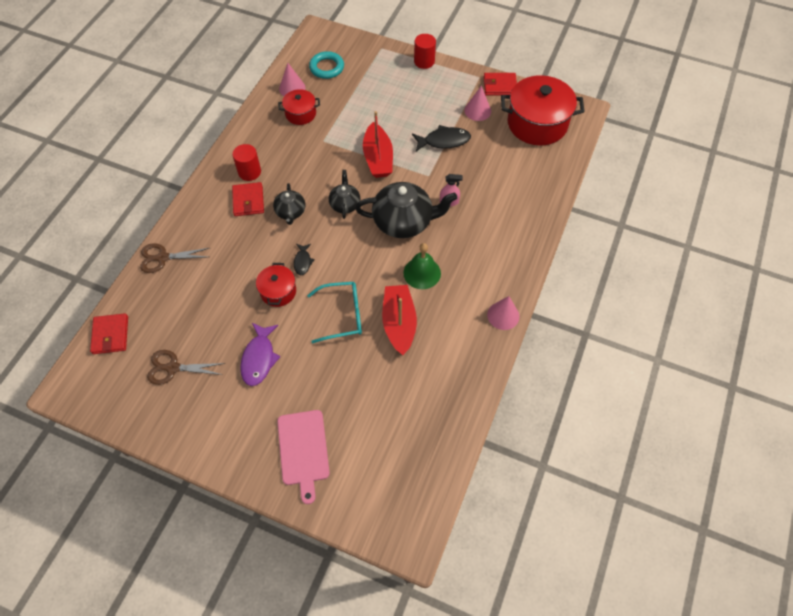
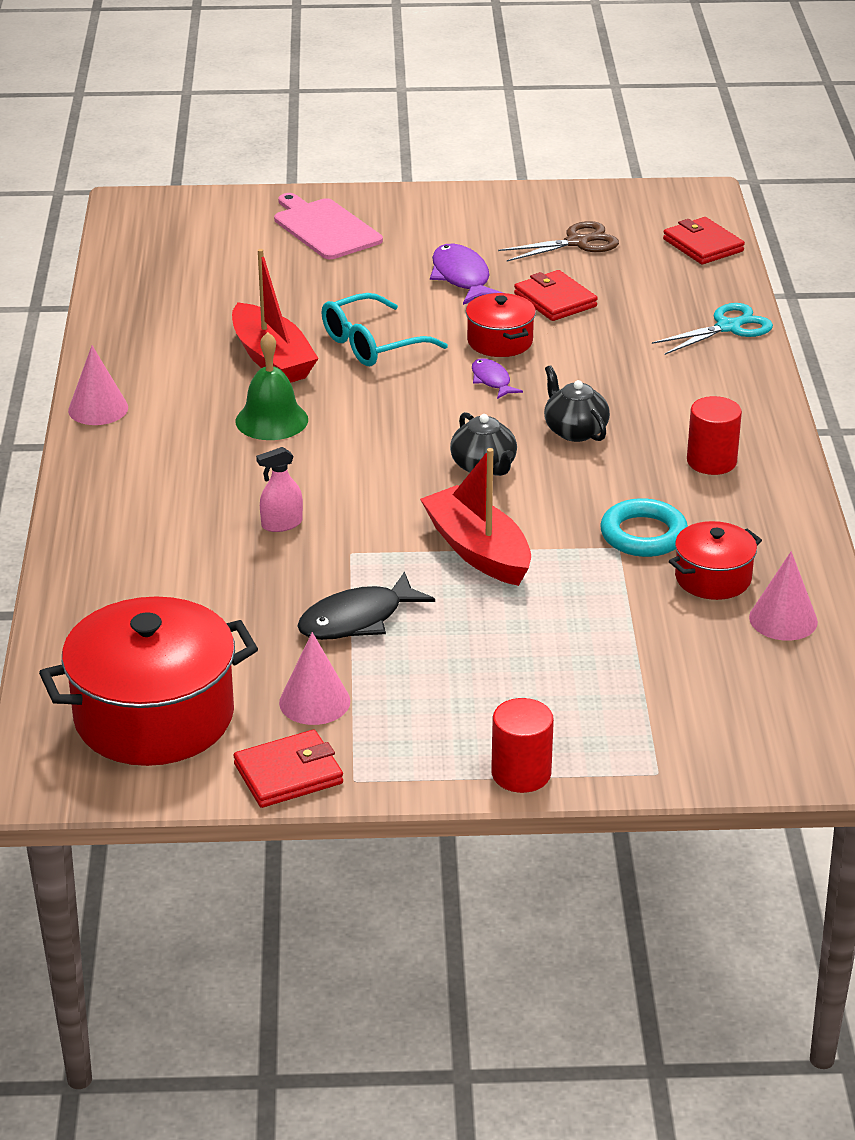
camera: 155 degrees right, 25 degrees down
(162, 258) = (729, 327): brown scissors -> turquoise scissors
(248, 201) = (667, 424): red wallet -> red wallet (555, 300)
(303, 262) = (491, 380): black fish -> purple fish
(327, 67) = (748, 685): turquoise ring -> turquoise ring (643, 535)
(403, 222) = (352, 473): black teapot -> none

